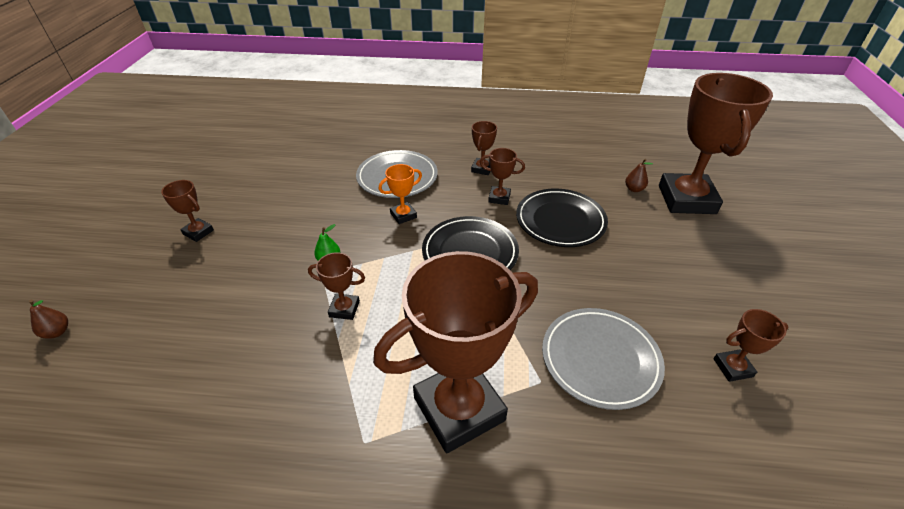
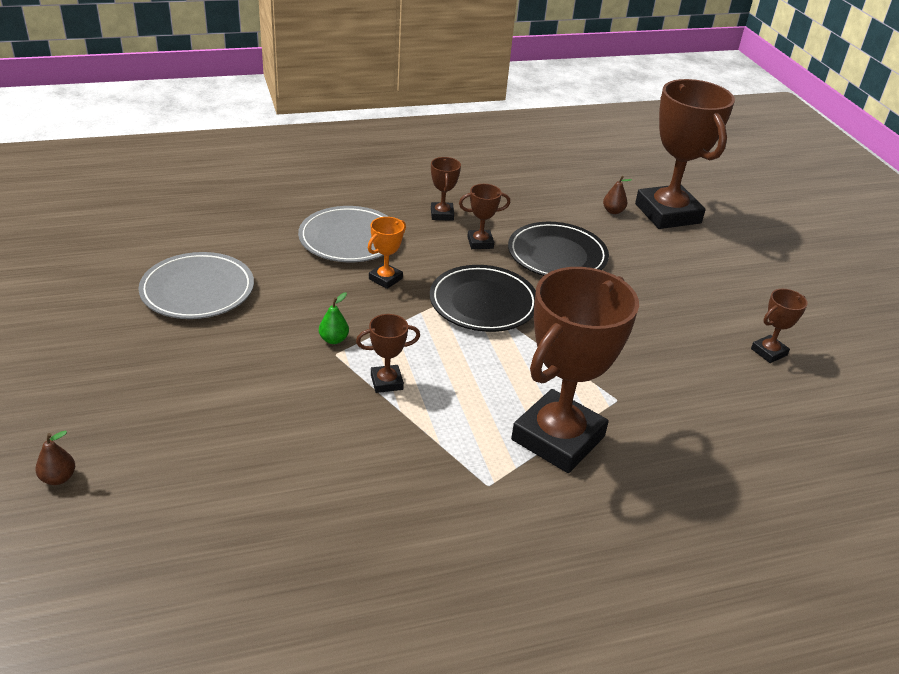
camera: 25 degrees left, 5 degrees down
(198, 232) = (145, 341): brown trophy -> none
(600, 359) = (659, 370): grey plate -> grey plate (197, 290)

